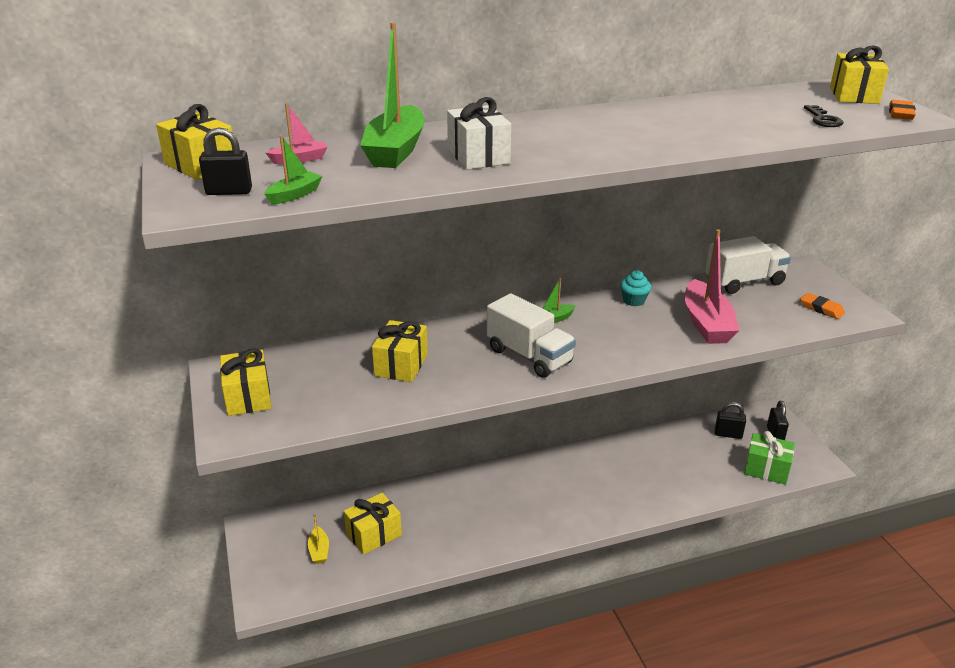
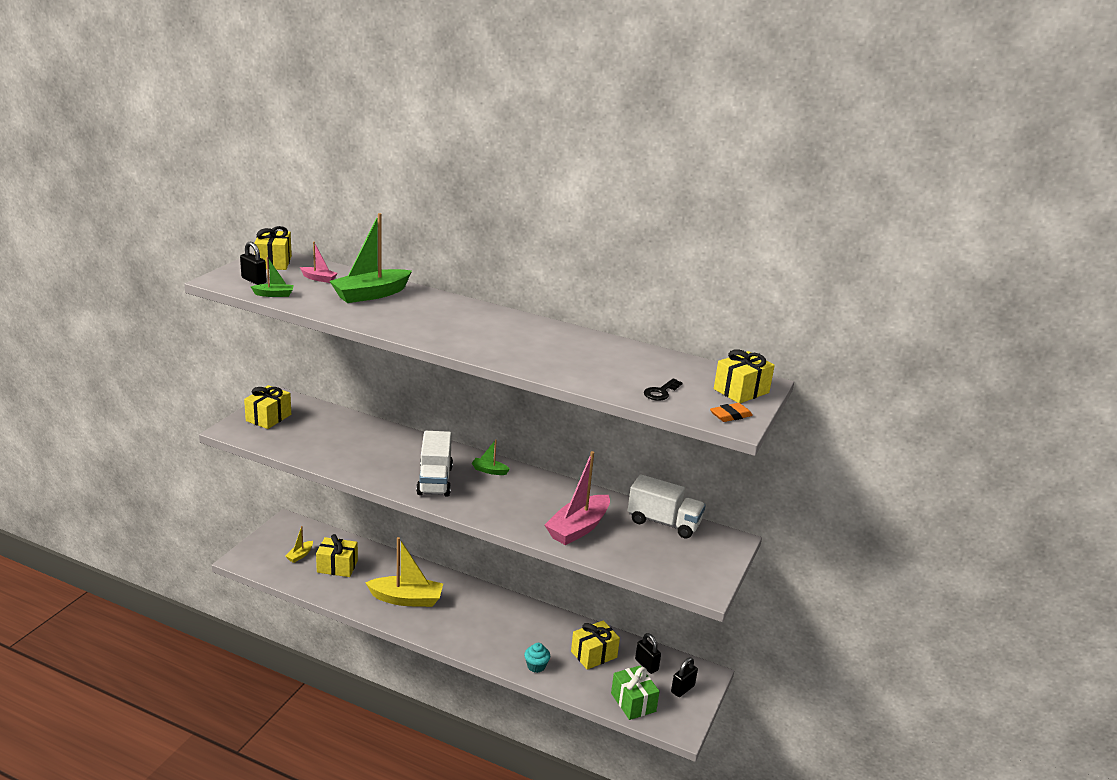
camera: 40 degrees right, 5 degrees down
(401, 365) = (362, 445): yellow gift -> yellow gift (594, 654)
(478, 156) = (399, 316): white gift -> none
(483, 517) = (406, 599): none -> yellow boat
(634, 301) = (561, 490): turquoise cupcake -> turquoise cupcake (536, 666)
(821, 308) = (680, 568): orange eraser -> none

